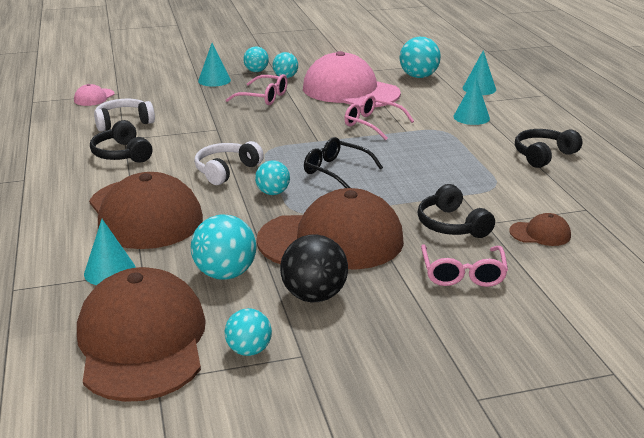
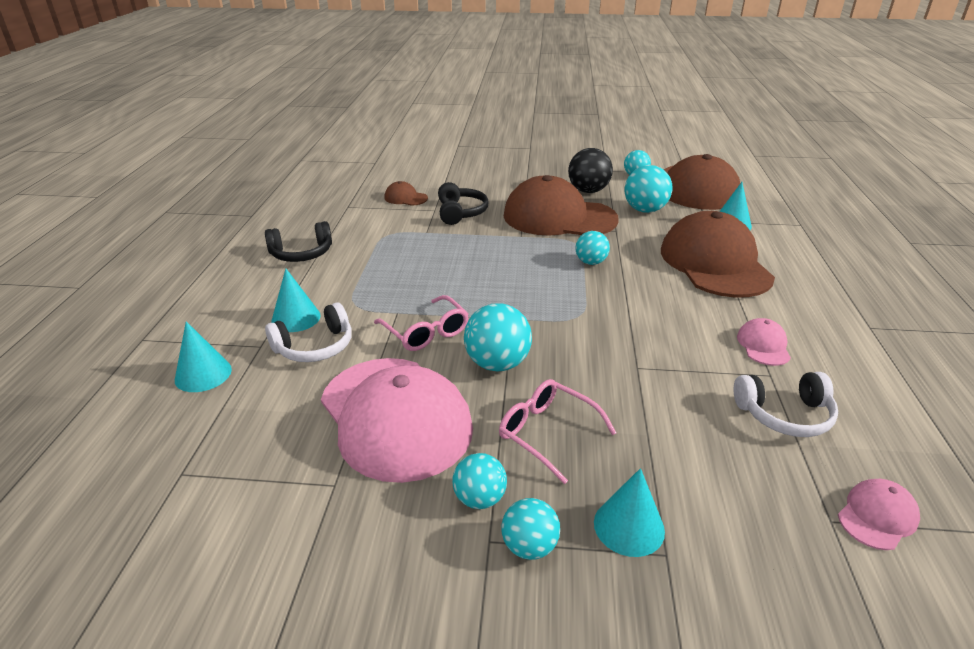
camera: 160 degrees left, 5 degrees up
(122, 154) = (763, 345): black headphones -> pink cap
(226, 170) = (632, 295): white headphones -> white headphones (315, 346)
(336, 171) = (517, 274): black glasses -> none
(418, 76) = (245, 434): turquoise ball -> turquoise ball (497, 363)
(463, 274) = (485, 187): pink glasses -> none

